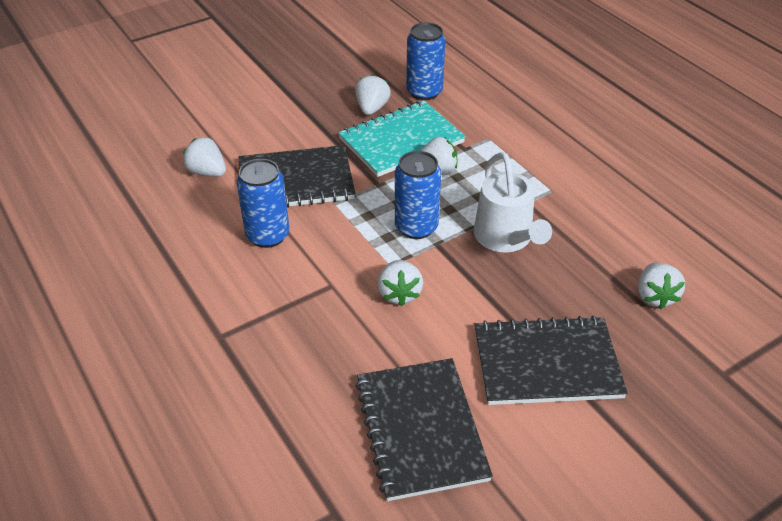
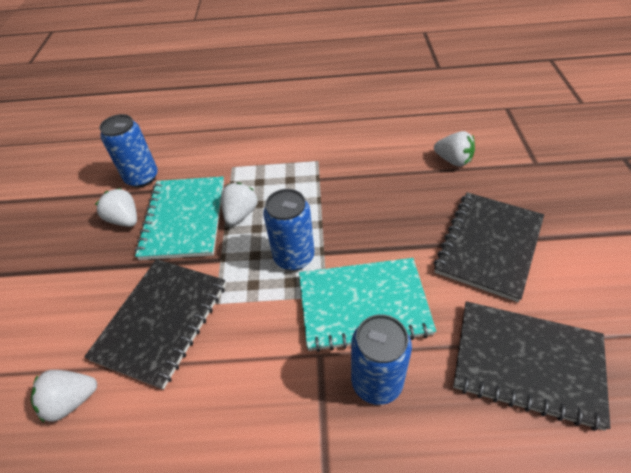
camera: 55 degrees left, 5 degrees up
(267, 235) = (214, 381): blue can -> blue can (377, 382)
(399, 293) = (363, 305): white strawberry -> turquoise notebook
(506, 239) = (348, 208): white watering can -> none

